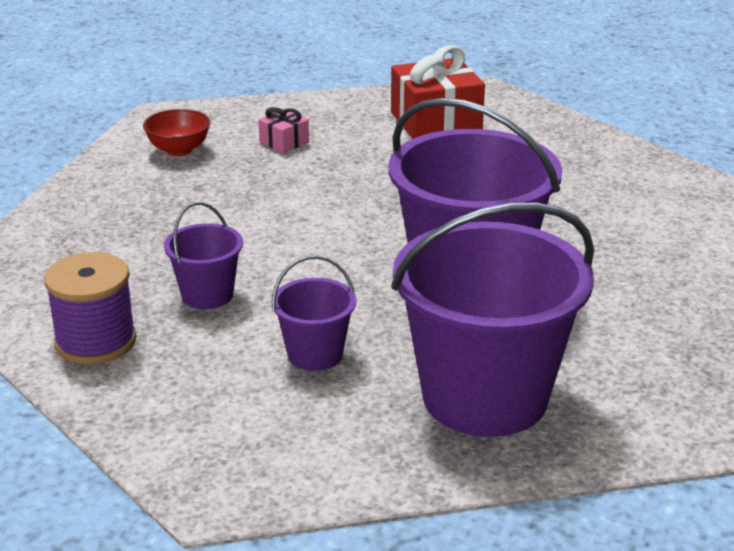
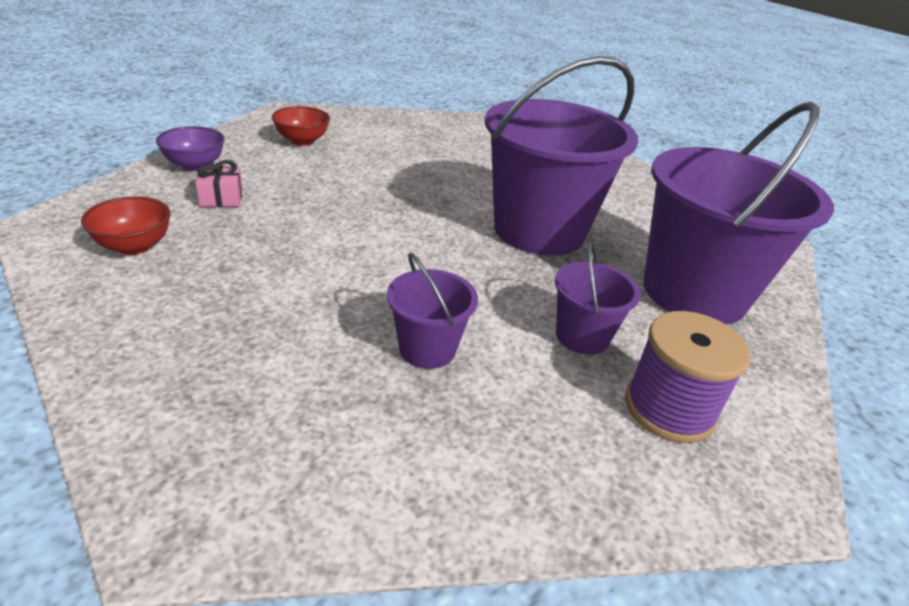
camera: 60 degrees left, 5 degrees up
(95, 342) = (439, 464): purple spool -> purple spool (669, 409)
(314, 110) = (195, 165): none -> purple bowl
(436, 122) = (302, 141): red gift -> red bowl

